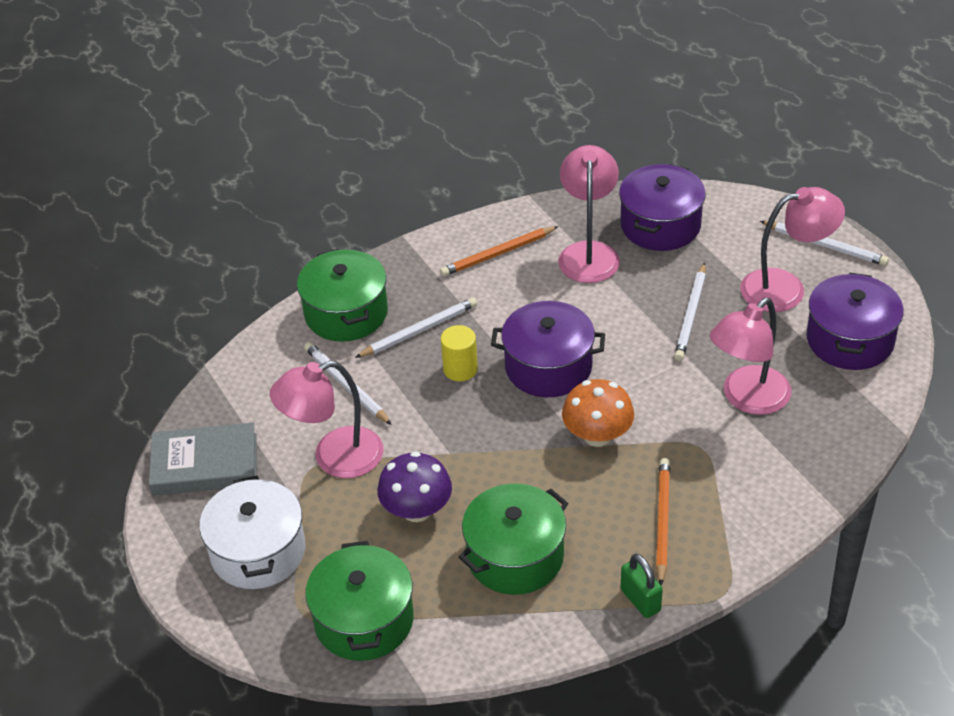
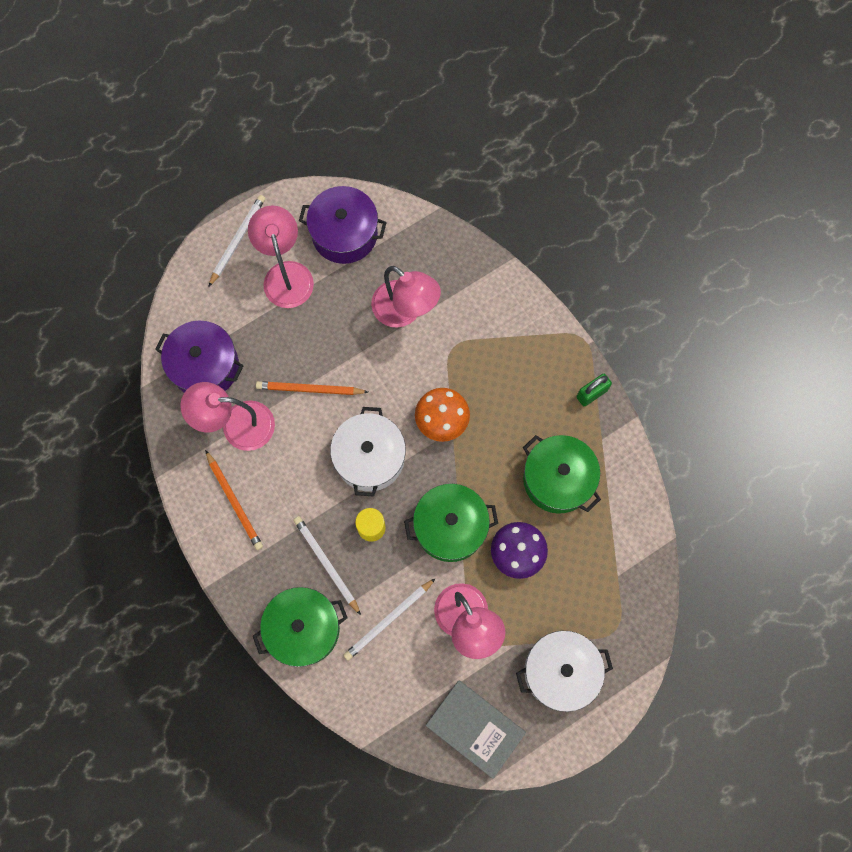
camera: 95 degrees left, 30 degrees up
(205, 465) = (475, 728): grey book -> grey book turned 45 degrees counterclockwise
(364, 620) = (618, 584): green pot -> green pot (450, 527)
(548, 367) = (369, 457): purple pot -> white pot
(662, 521) = (523, 377): orange pencil -> orange pencil (310, 389)
(691, 315) = (314, 347): white pencil -> none

